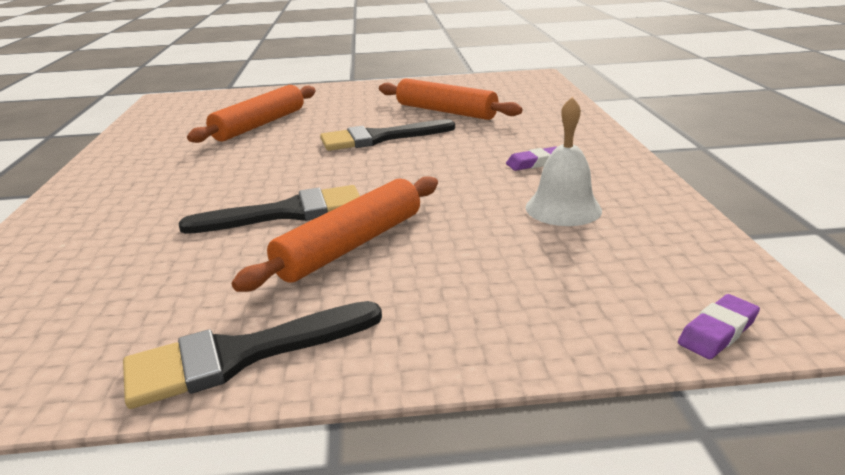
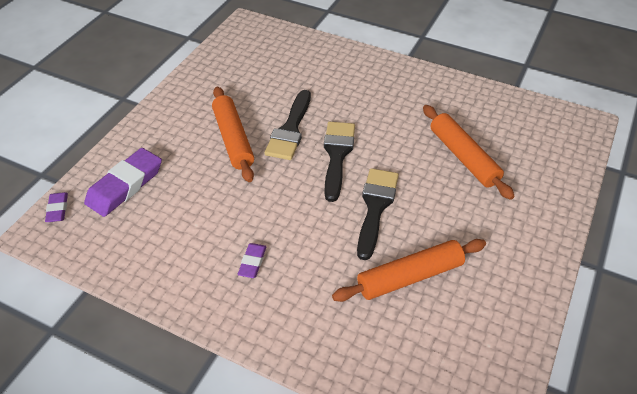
camera: 120 degrees right, 20 degrees up
(241, 355) = (187, 91): black brush -> black brush (337, 155)
(563, 208) = (185, 232): white bell -> none
(568, 291) = (125, 186): none -> purple eraser

